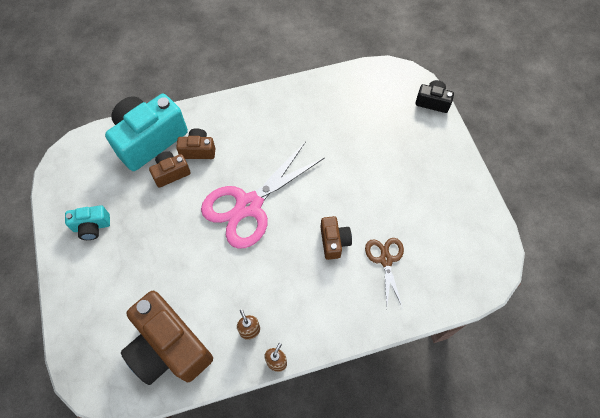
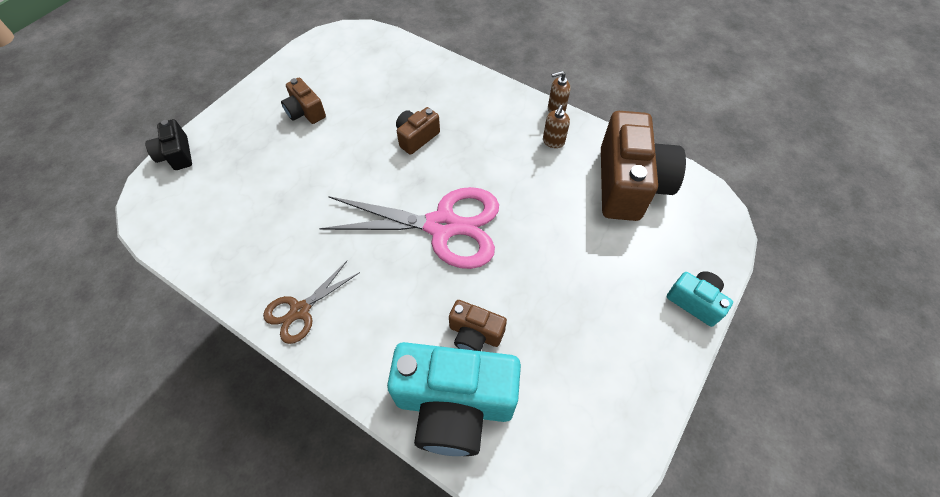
camera: 130 degrees left, 5 degrees down
(92, 227) = (613, 357): turquoise camera -> turquoise camera (695, 301)
(198, 150) = (420, 331): brown camera -> brown camera (305, 112)
(385, 260) = (400, 95): brown scissors -> brown scissors (300, 310)

